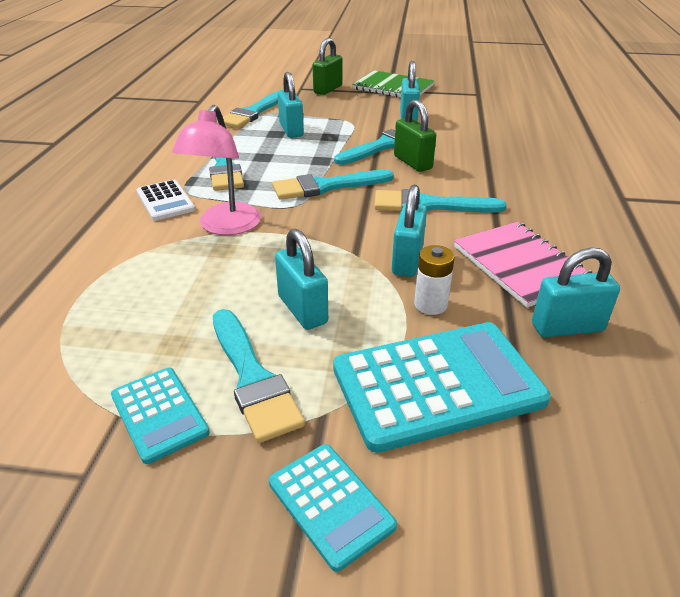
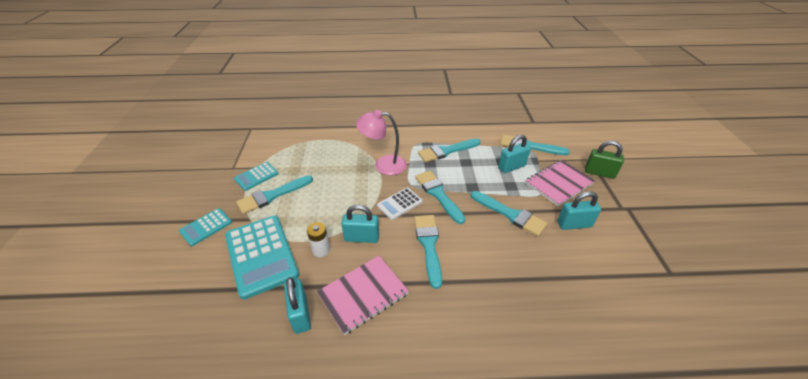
camera: 80 degrees right, 5 degrees up
(165, 201) = (403, 141): white calculator -> white calculator (400, 204)
(302, 309) = (316, 203): turquoise padlock -> none
(337, 111) = (559, 183): none -> pink notebook
(393, 87) = (636, 210): green notebook -> none
(412, 162) = (489, 232): green padlock -> none

